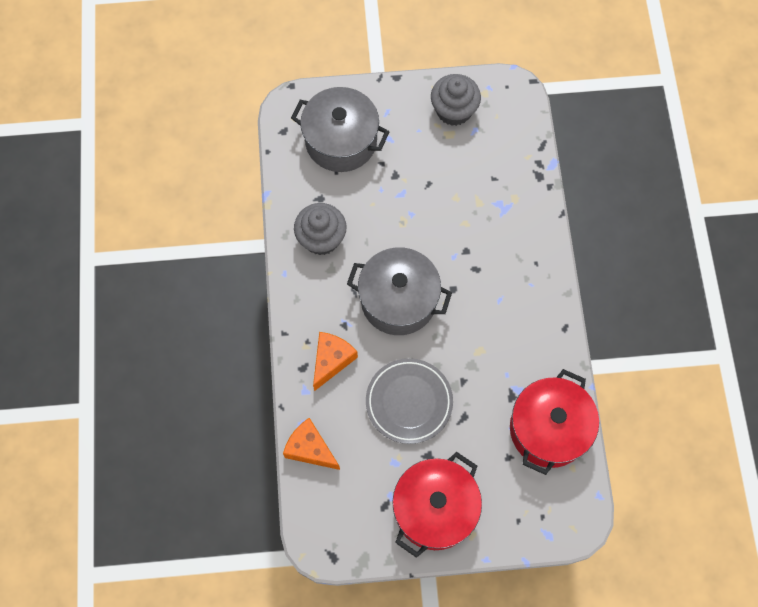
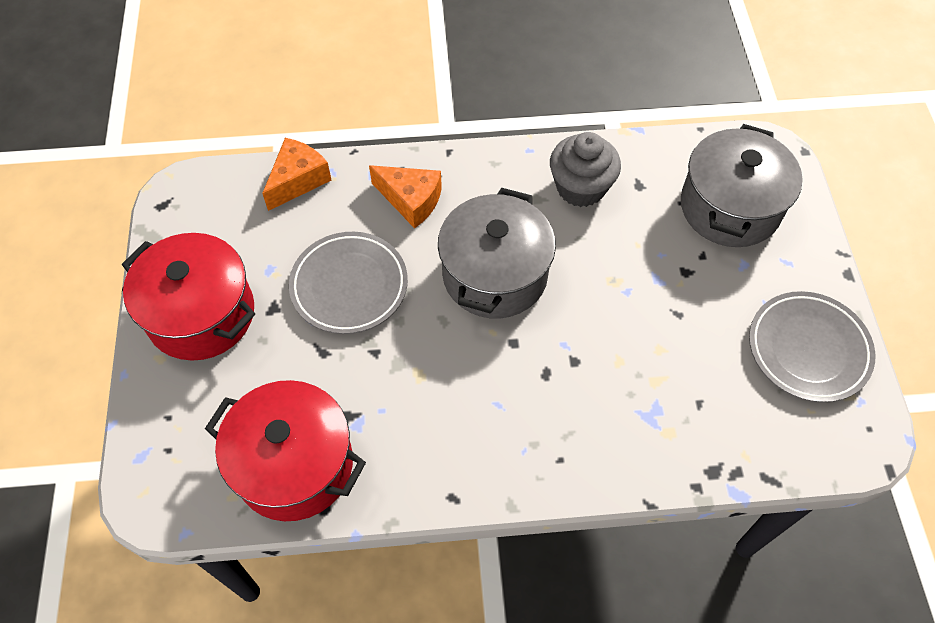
camera: 90 degrees right, 10 degrees down
(453, 110) = (808, 349): grey cupcake -> grey plate

